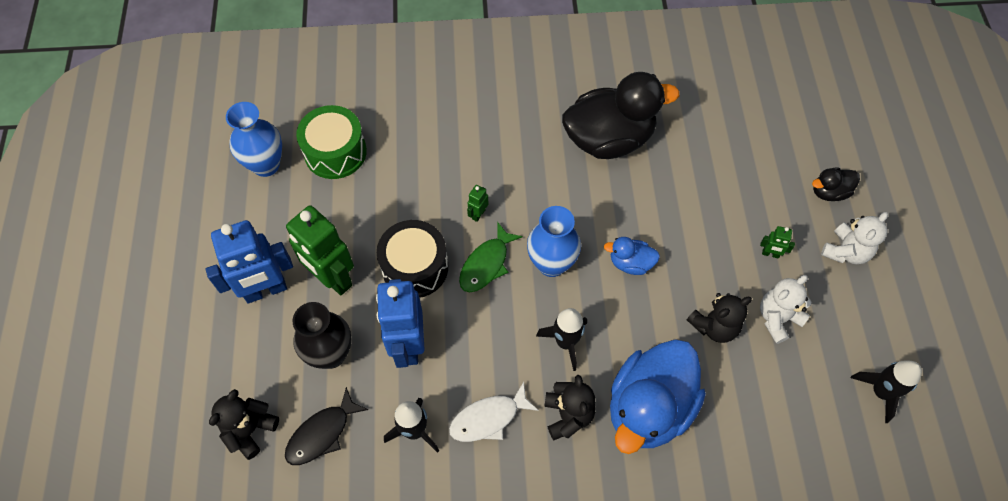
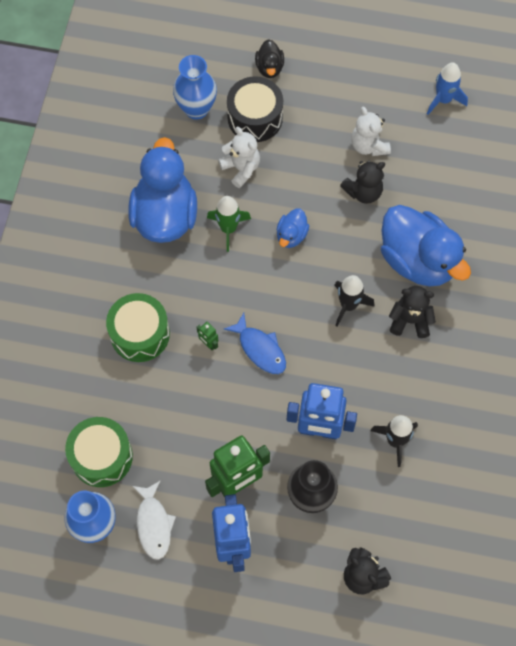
camera: 75 degrees left, 5 degrees up
(322, 433) = (380, 516): black fish -> none
(415, 267) = (246, 409): black drum -> black drum (255, 118)
(471, 151) = (140, 334): none -> green drum
(486, 264) = (260, 349): green fish -> blue fish
(488, 418) = (398, 380): white fish -> white fish (154, 524)
(551, 264) = (274, 296): blue vase -> blue vase (196, 109)
(609, 139) = (165, 215): black duck -> blue duck
(615, 200) = (228, 228): none -> green rocket
(714, 326) = (363, 192): black teddy bear -> black teddy bear turned 75 degrees clockwise
(770, 254) = (312, 130): green robot -> none
(845, 251) = (325, 77): white teddy bear -> white teddy bear (241, 168)
(880, 392) = (443, 100): black rocket -> blue rocket

